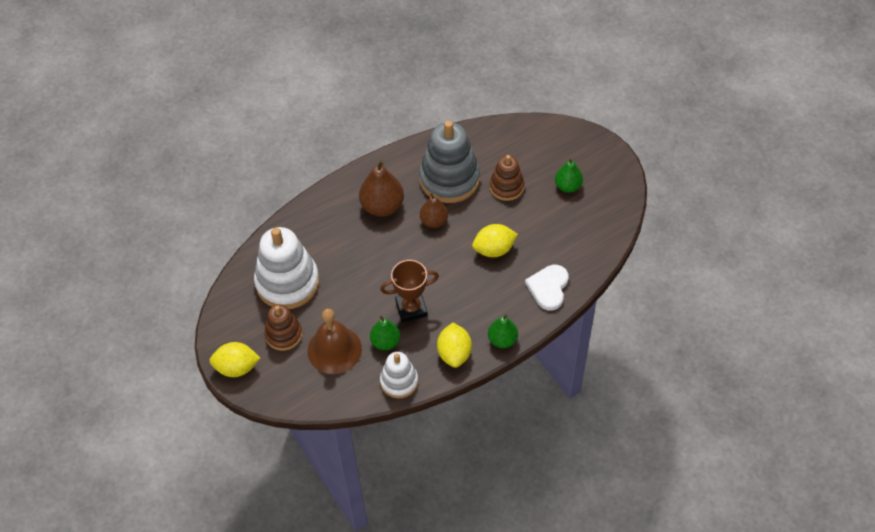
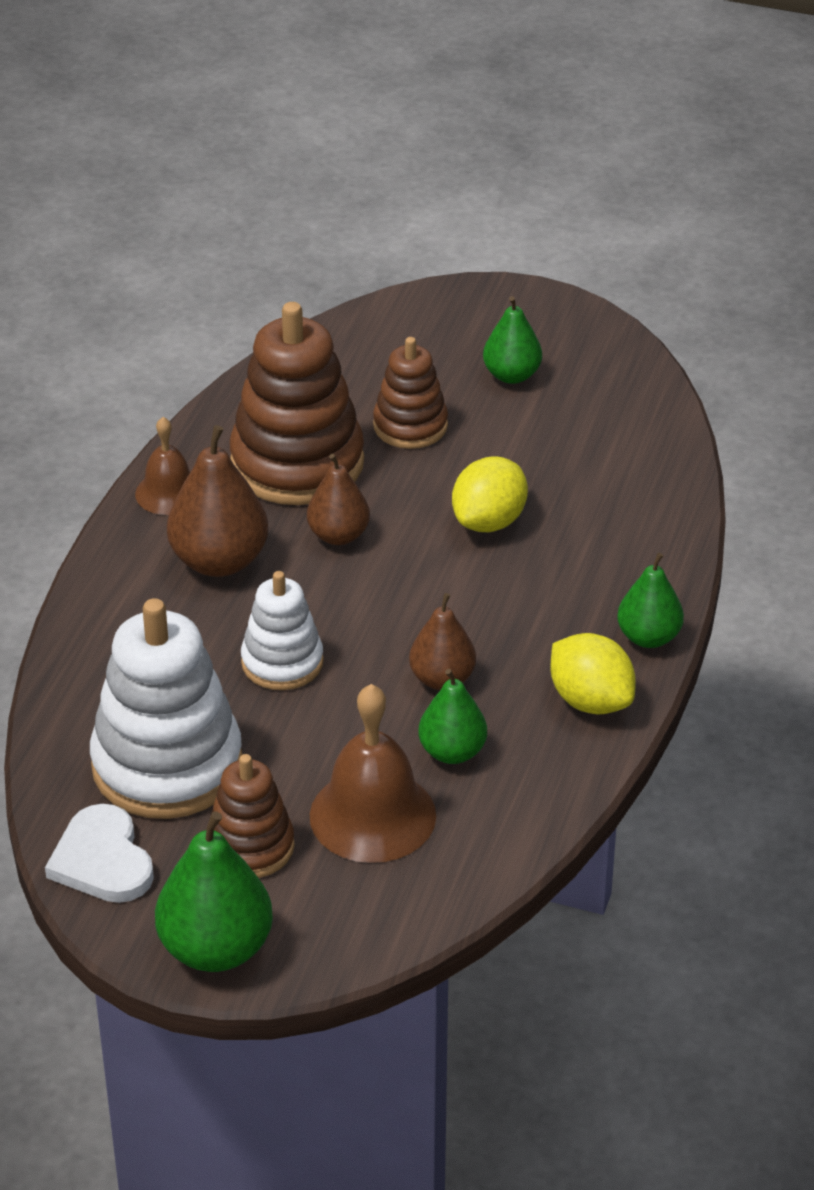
camera: 40 degrees left, 15 degrees down
(237, 367) = (216, 949): yellow lemon -> green pear
(392, 164) = (168, 493): none -> brown bell
(399, 381) = (543, 795): white stacking toy -> white stacking toy (282, 662)
(411, 308) = (442, 679): brown trophy -> brown pear
(449, 179) = (297, 463): grey stacking toy -> brown stacking toy
(548, 288) = (640, 526): white heart -> white heart (102, 860)

